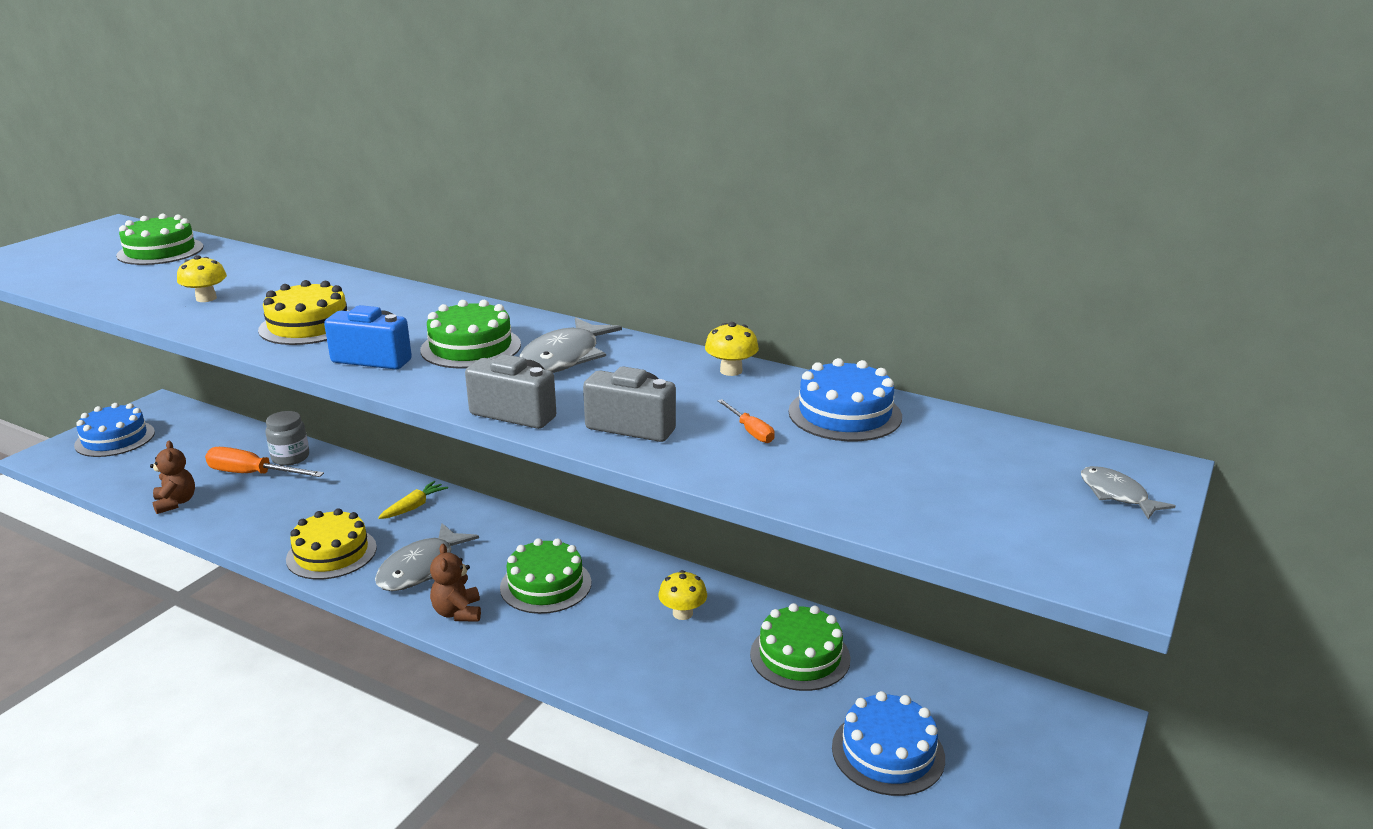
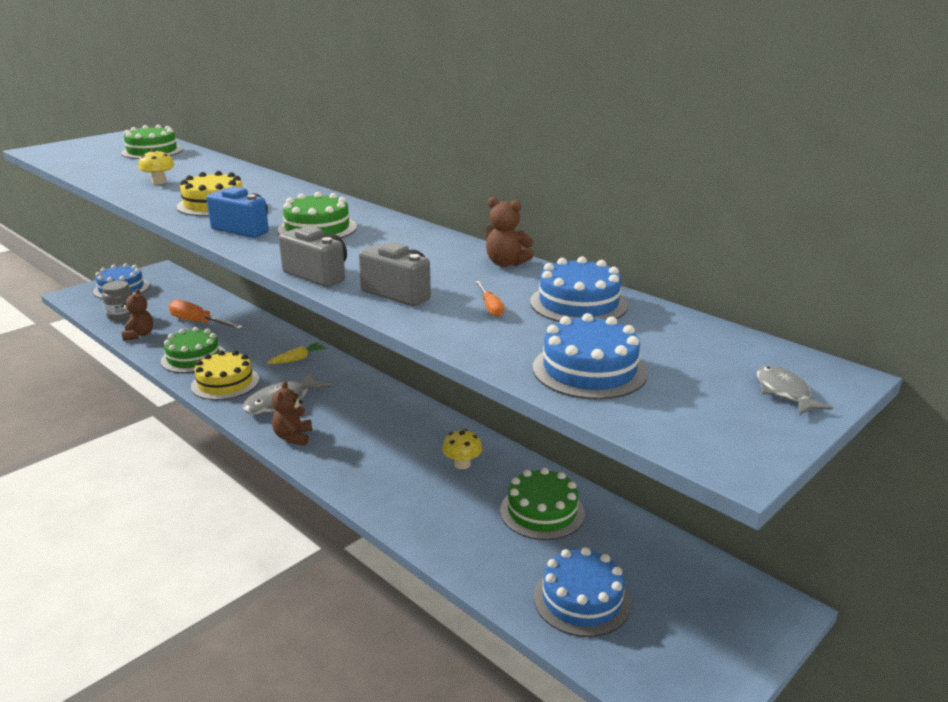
camera: 15 degrees right, 0 degrees up
(290, 457) = (229, 315): grey jar -> grey jar (121, 316)
(545, 585) = (367, 427): green cake -> green cake (193, 358)
(564, 358) = (381, 242): grey fish -> none
(731, 371) = (506, 263): yellow mushroom -> brown teddy bear
(908, 497) = (589, 370): none -> blue cake

